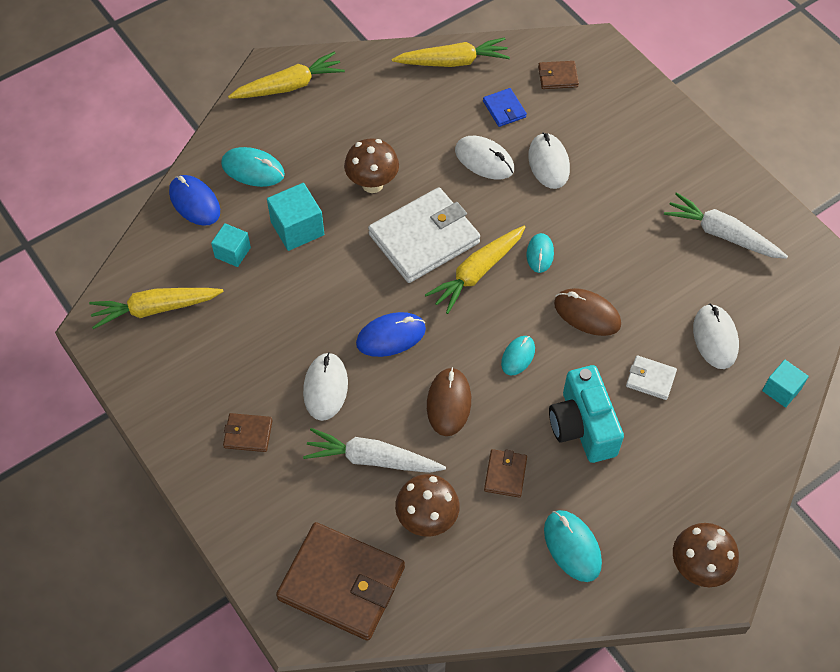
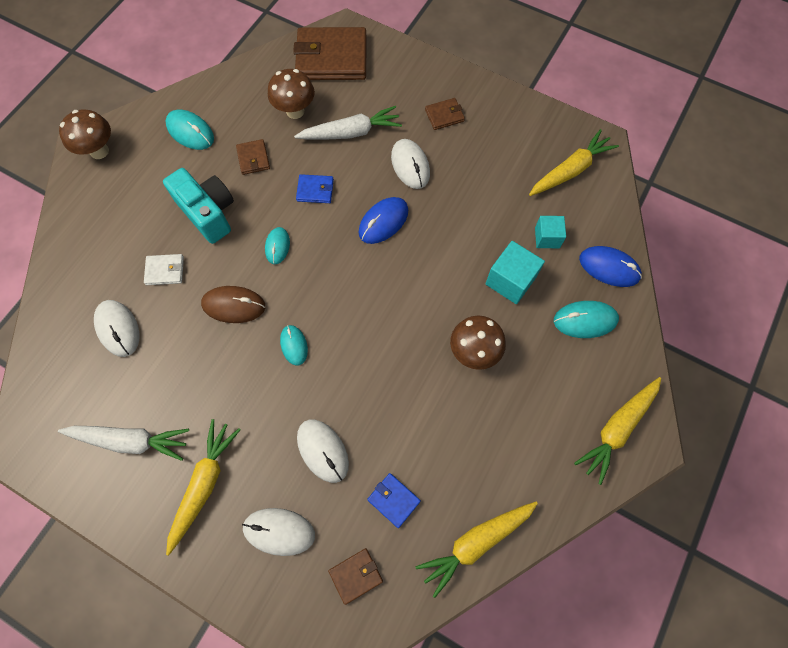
camera: 155 degrees right, 10 degrees up
(424, 238) = (400, 317): white wallet -> none
(449, 403) = (315, 190): brown mouse -> blue wallet
(477, 273) = (341, 304): yellow carrot -> yellow carrot (204, 484)
(484, 160) = (386, 425): white mouse -> white mouse (279, 531)
(781, 390) = (54, 305): turquoise cube -> none

